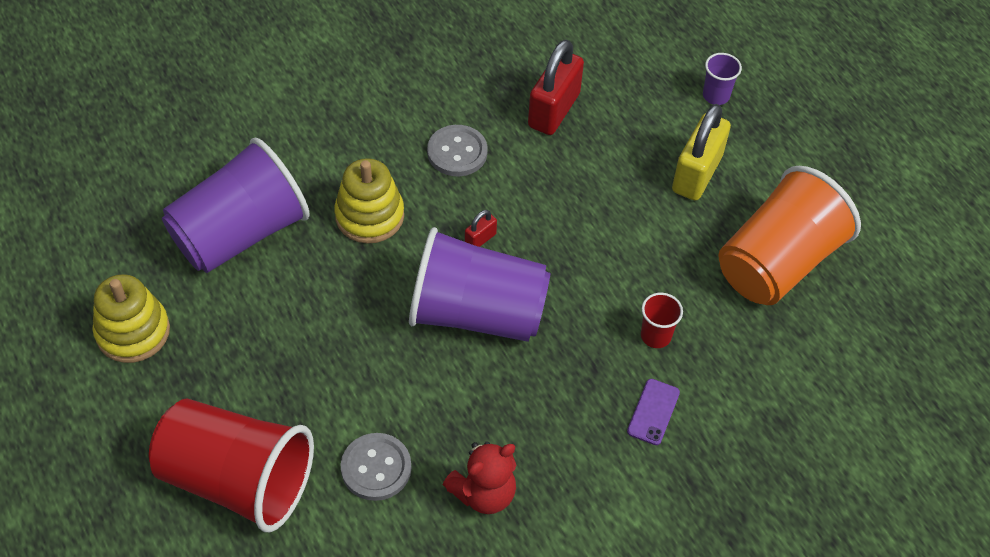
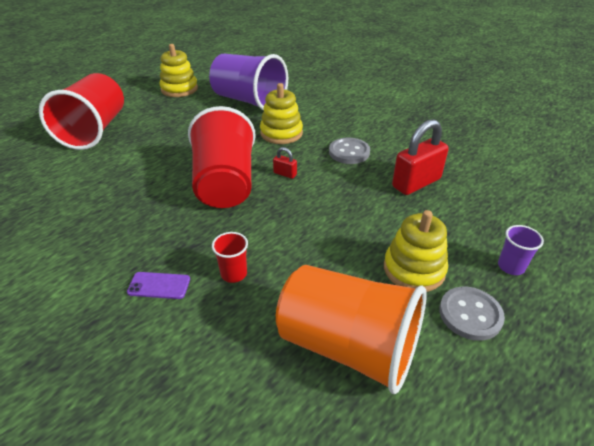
camera: 75 degrees right, 15 degrees down
(376, 468) = (102, 170): grey button -> grey button (470, 314)
(477, 313) = (225, 184): purple cup -> red cup
(484, 493) = (84, 213): red teddy bear -> none
(554, 110) = (416, 183): red padlock -> red padlock turned 45 degrees counterclockwise
(696, 174) = (414, 269): yellow padlock -> yellow stacking toy

